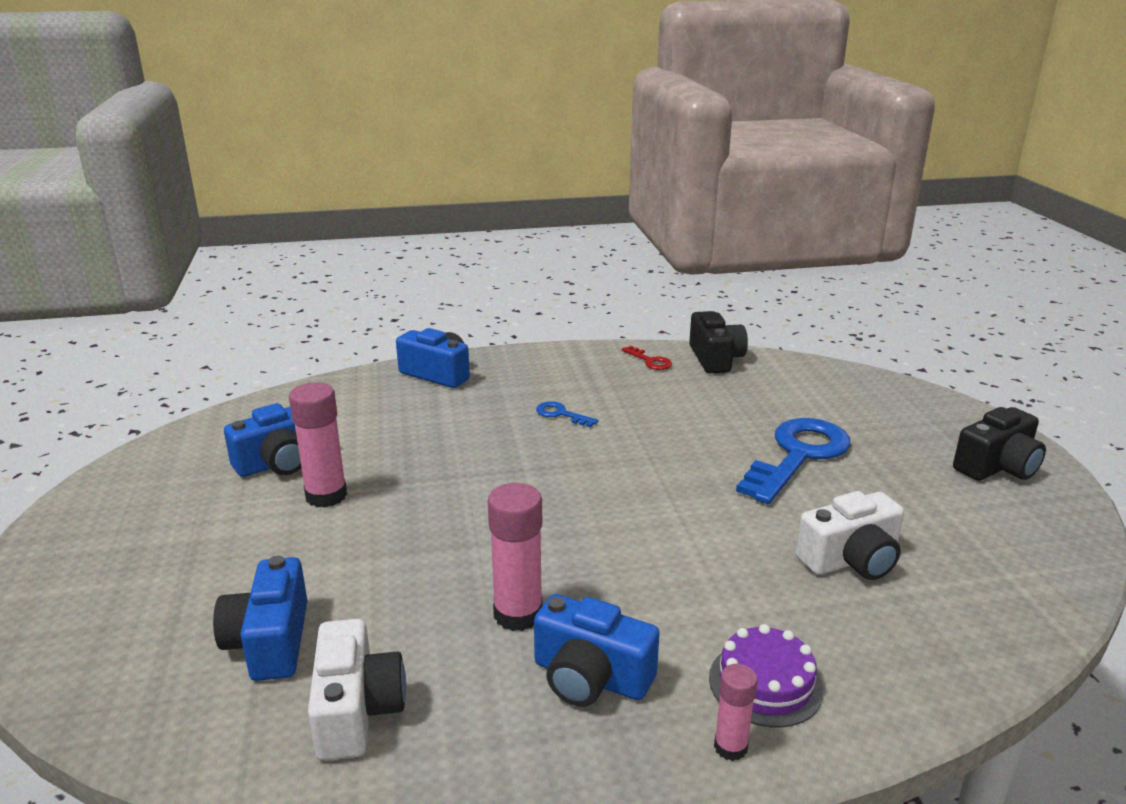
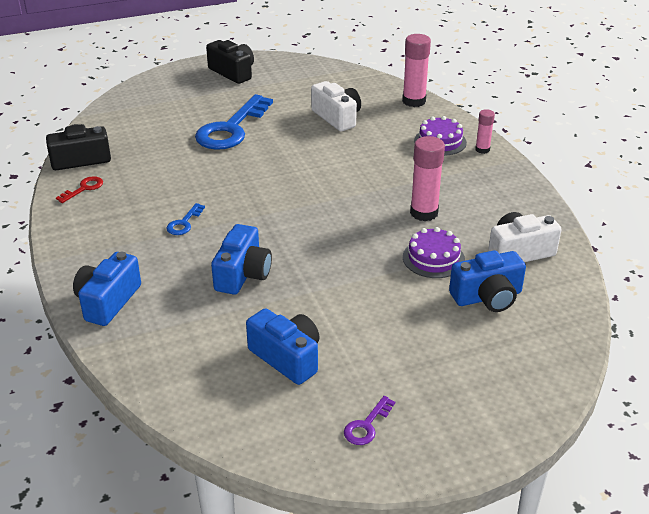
camera: 100 degrees left, 10 degrees up
(138, 501) = (367, 425): none -> purple key
(326, 496) = (329, 317): pink glue stick -> pink glue stick (414, 101)
(393, 602) = (433, 258): none -> purple cake
(590, 677) = (459, 186): blue camera -> blue camera (243, 274)
(798, 455) = (231, 129): blue key -> blue key turned 90 degrees counterclockwise

